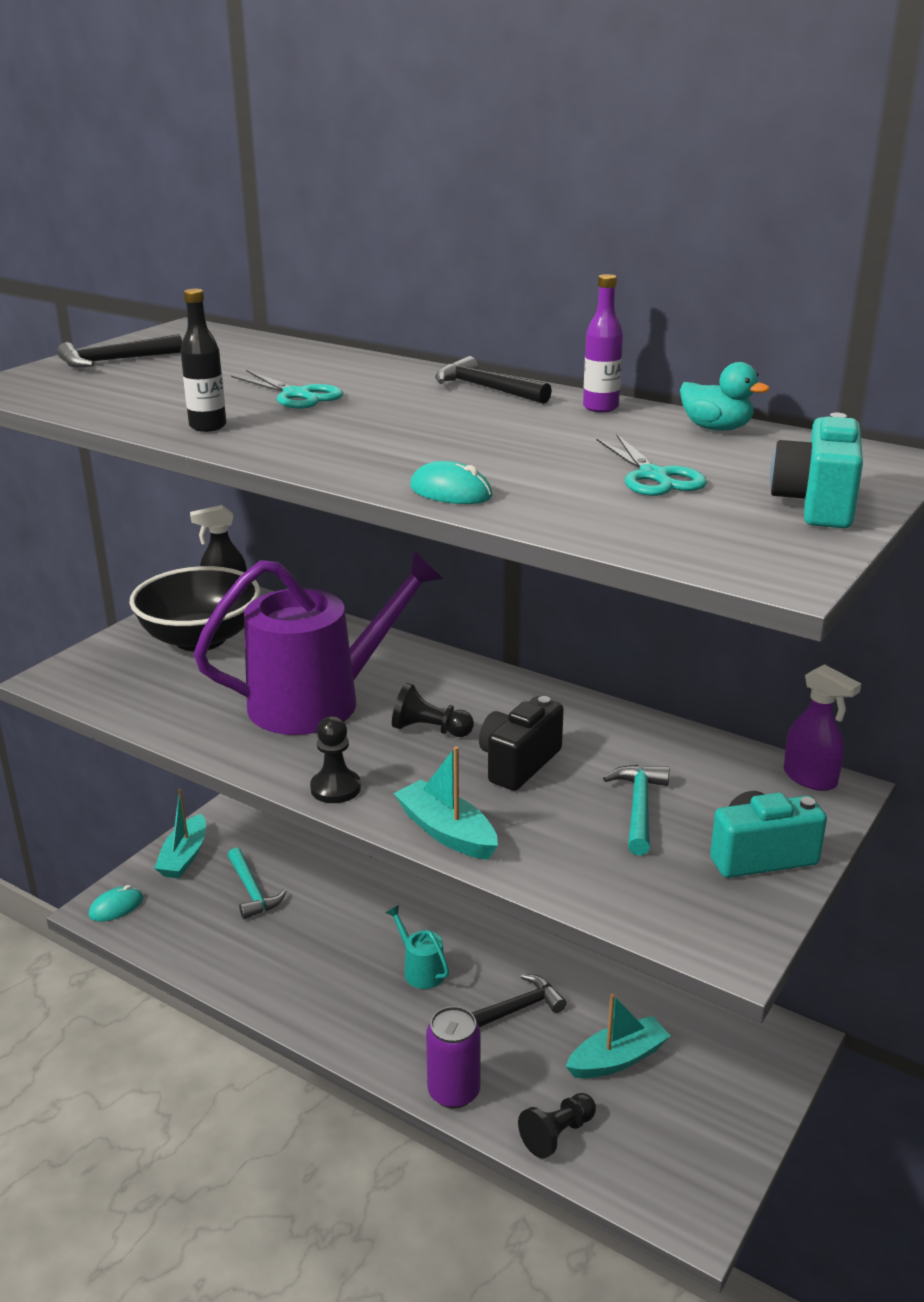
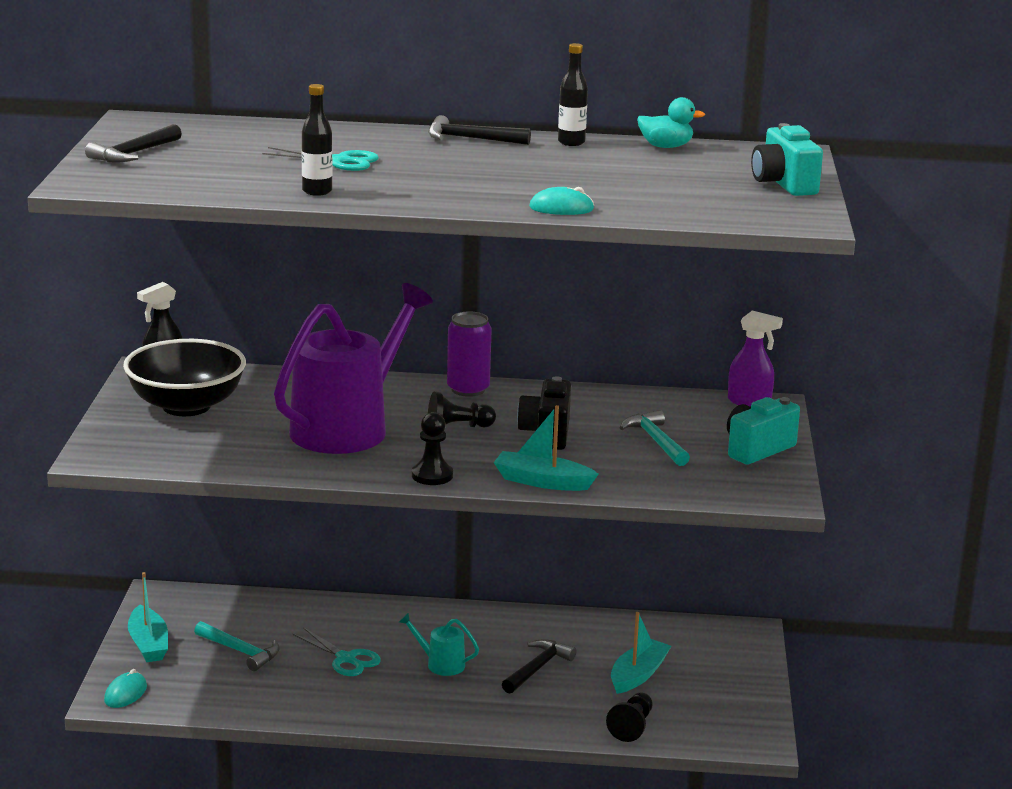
camera: 30 degrees left, 5 degrees down
(454, 1091) = (536, 726): purple can -> purple can (468, 389)
(600, 407) = (571, 142): purple bottle -> black bottle
(654, 476) = (670, 181): turquoise scissors -> turquoise scissors (346, 659)

